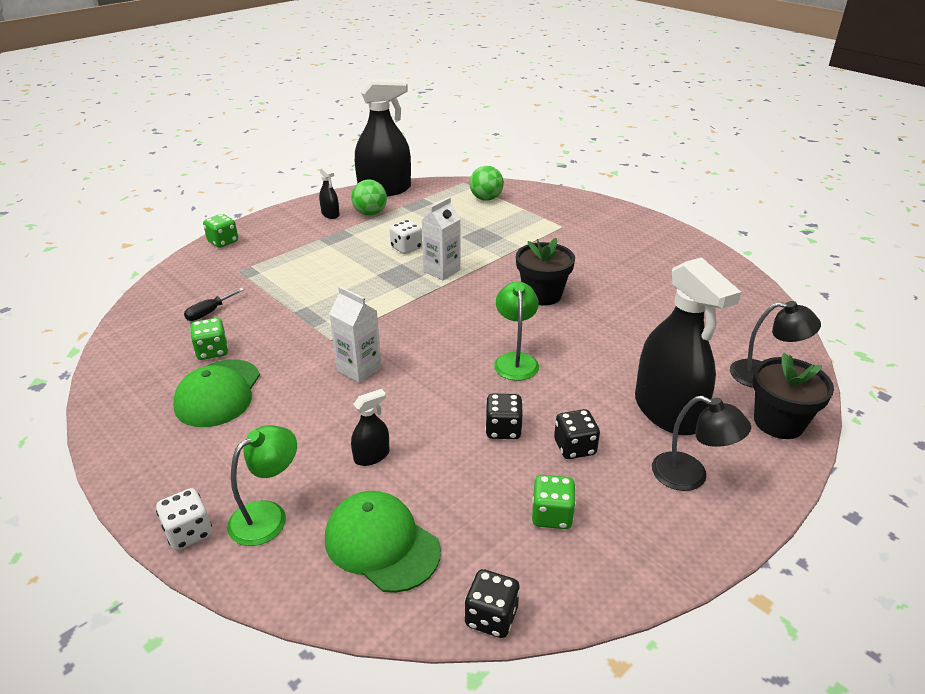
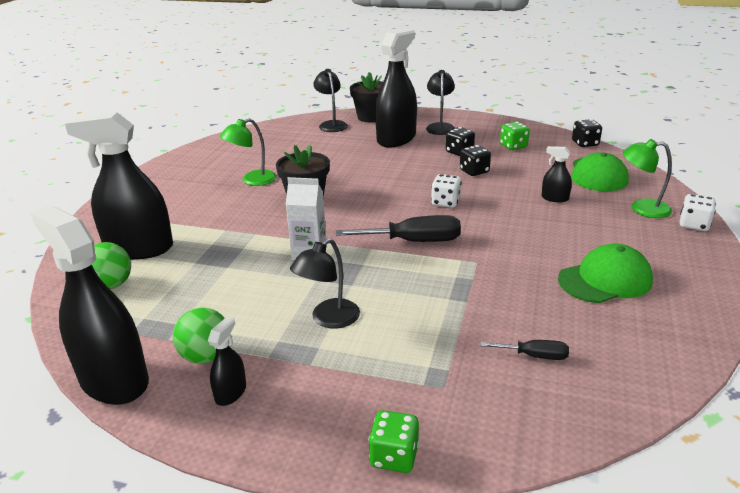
camera: 120 degrees left, 5 degrees down
(212, 351) = (575, 314): green dice -> none
(351, 255) = (328, 319): none -> black lamp
(359, 369) = (491, 234): white carton -> none
(400, 323) = (414, 241): none -> black screwdriver
(406, 248) = (280, 290): white dice -> white dice (445, 202)
(515, 360) = (403, 186): green lamp -> green lamp (252, 180)
(527, 212) = (139, 248): none -> black spray bottle

